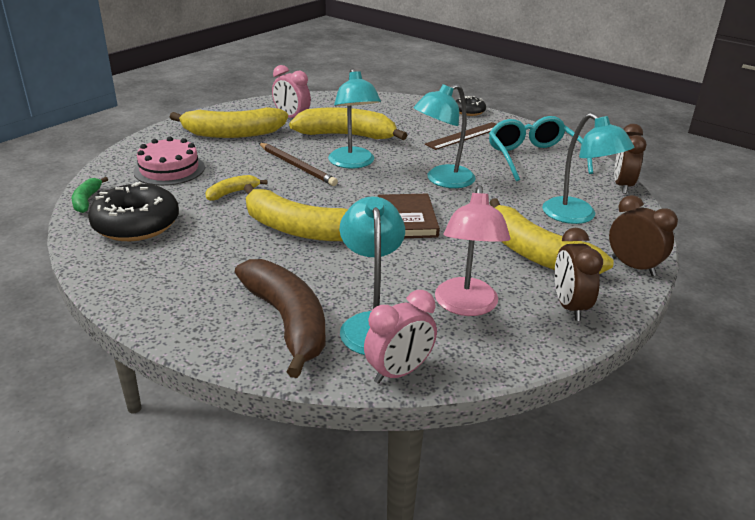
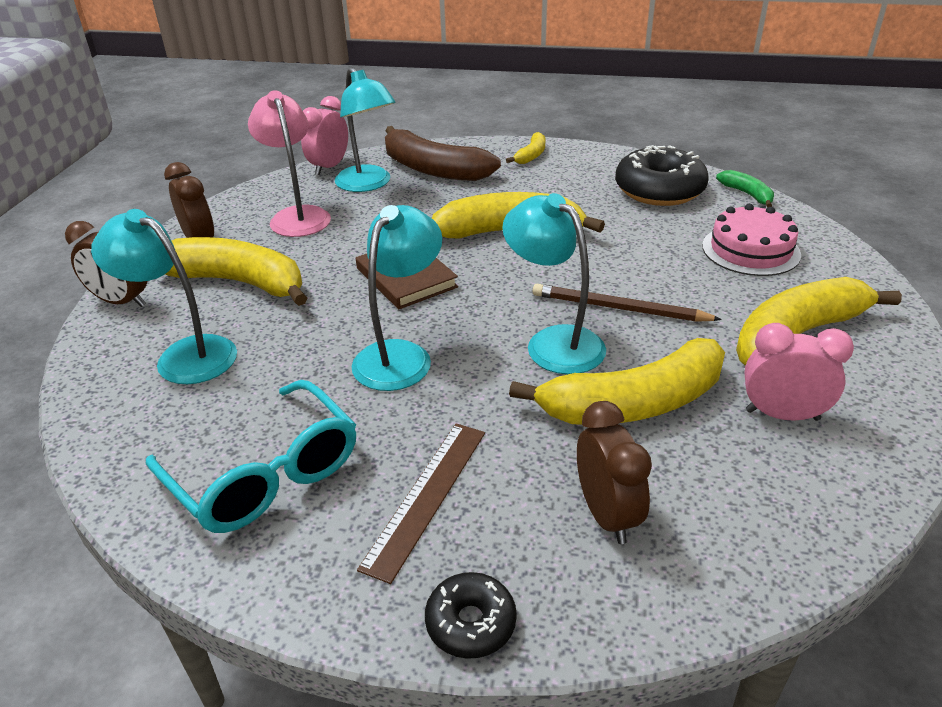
camera: 155 degrees right, 5 degrees up
(232, 193) = (633, 246): yellow banana -> yellow banana (531, 155)
(622, 185) = (95, 452): brown clock -> brown clock (606, 515)

